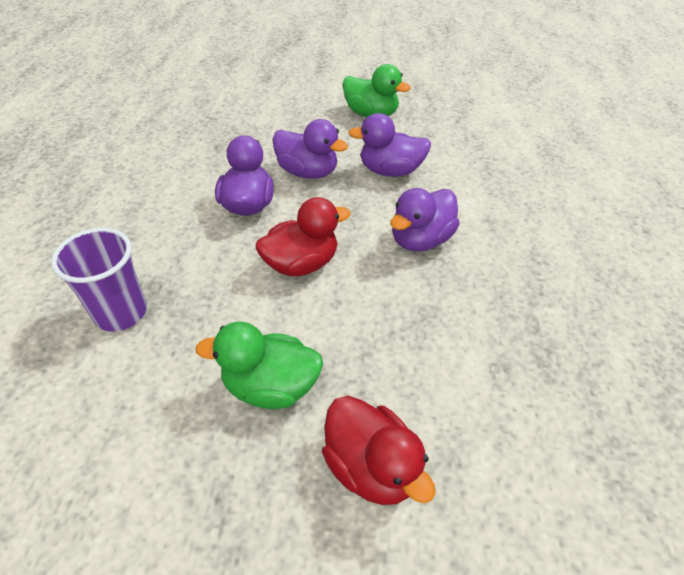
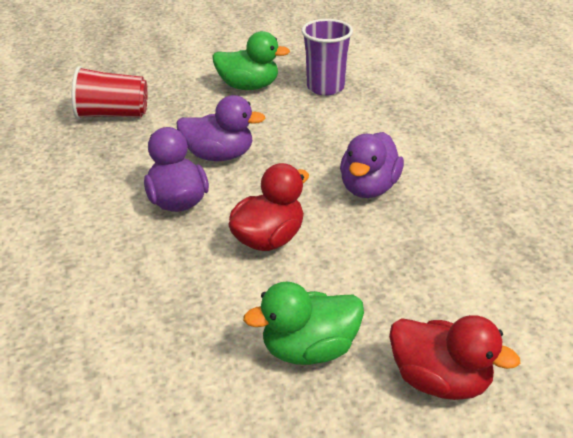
camera: 20 degrees left, 10 degrees down
(121, 313) = (111, 335): purple cup -> purple cup (325, 87)
(246, 113) = (113, 115): none -> red cup
(390, 171) = (301, 135): purple duck -> none

